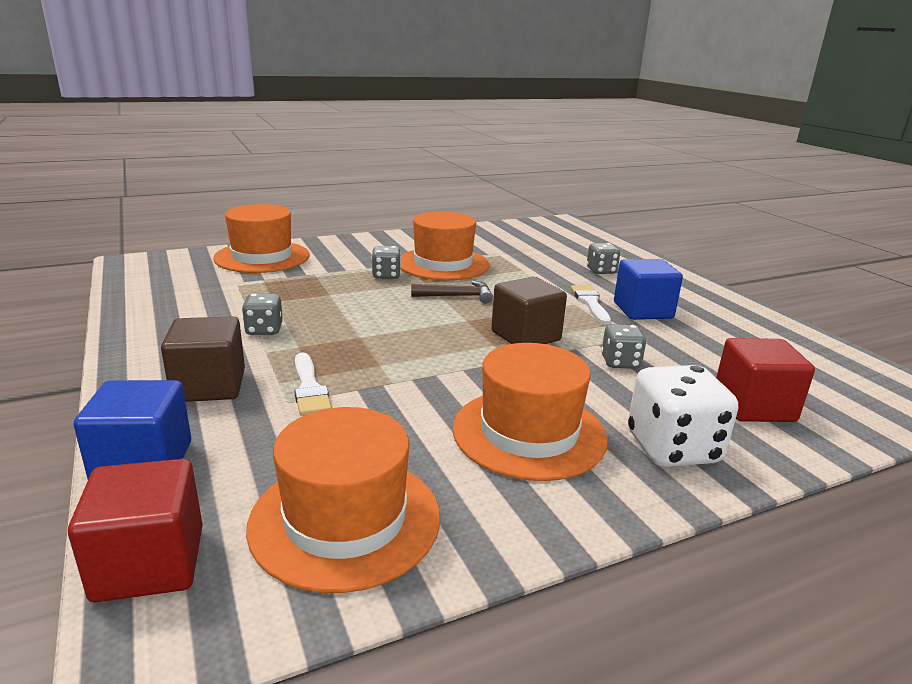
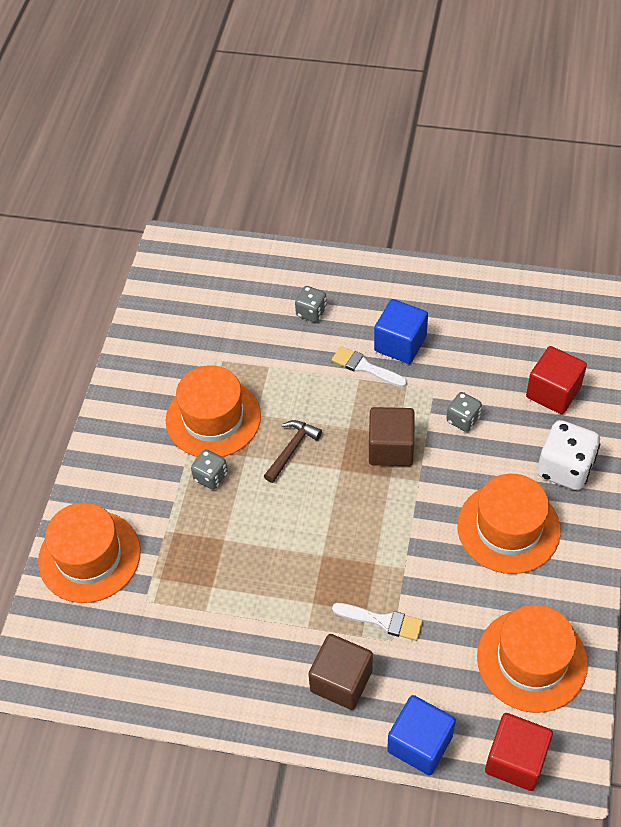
camera: 50 degrees left, 30 degrees up
(264, 330) = (268, 615): grey dice -> none

